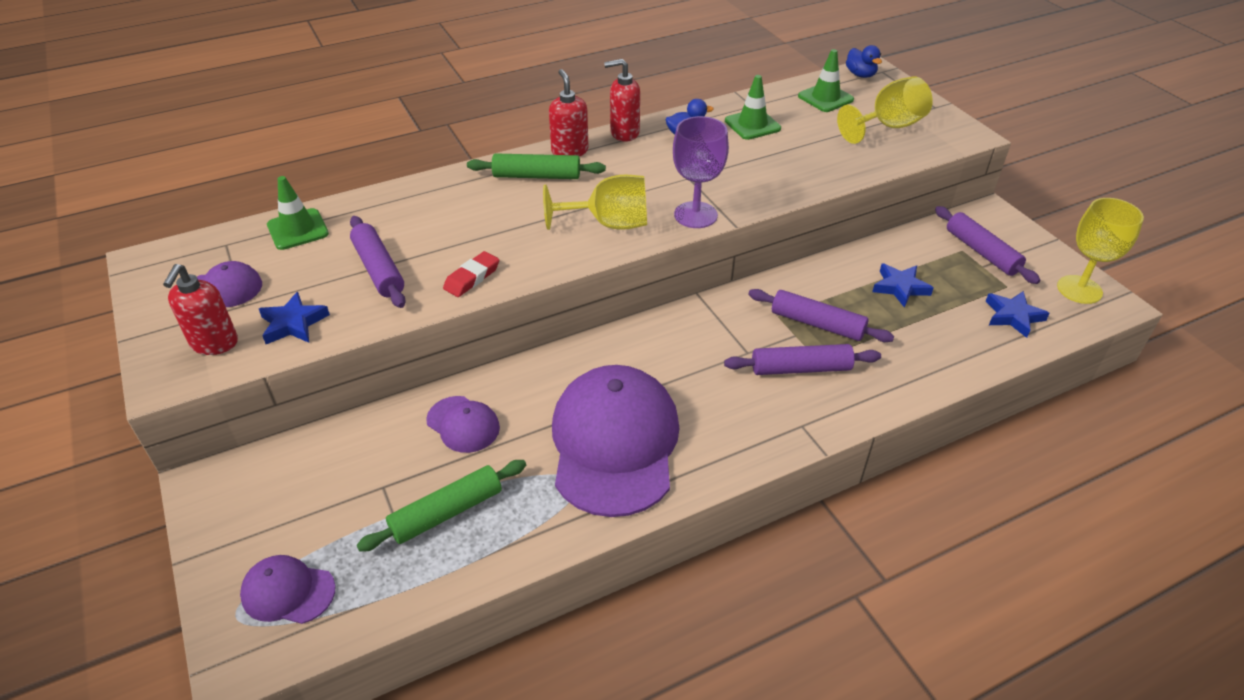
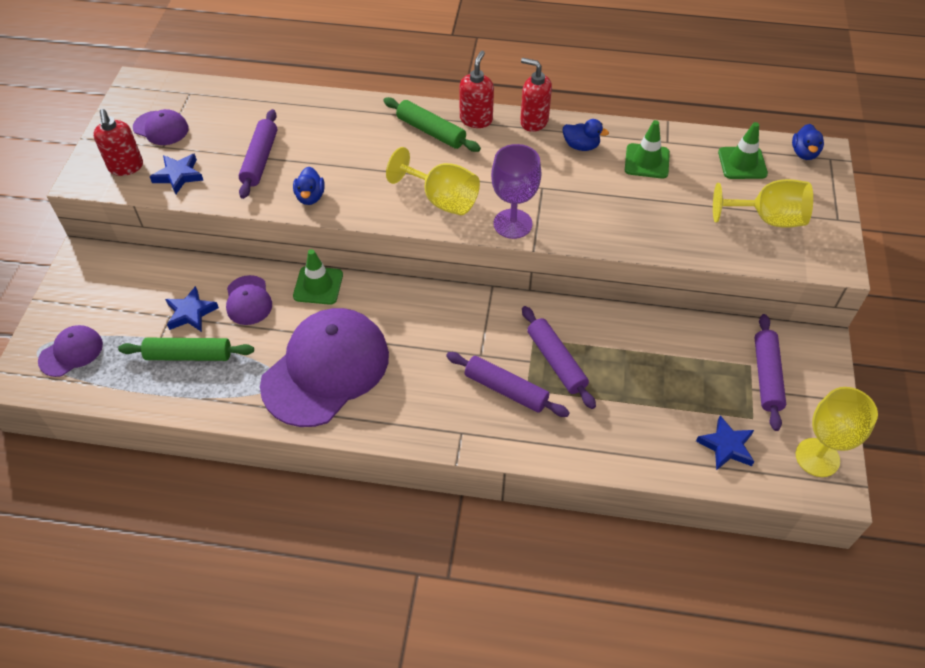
camera: 35 degrees right, 10 degrees up
(214, 343) = (126, 167): red soap dispenser -> red soap dispenser turned 60 degrees counterclockwise
(288, 592) = (71, 352): purple cap -> purple cap turned 90 degrees clockwise
(298, 229) = (239, 102): green traffic cone -> green traffic cone (318, 285)
(472, 278) = (310, 197): red eraser -> blue duck
(900, 287) = (657, 368): blue star -> blue star (191, 313)

